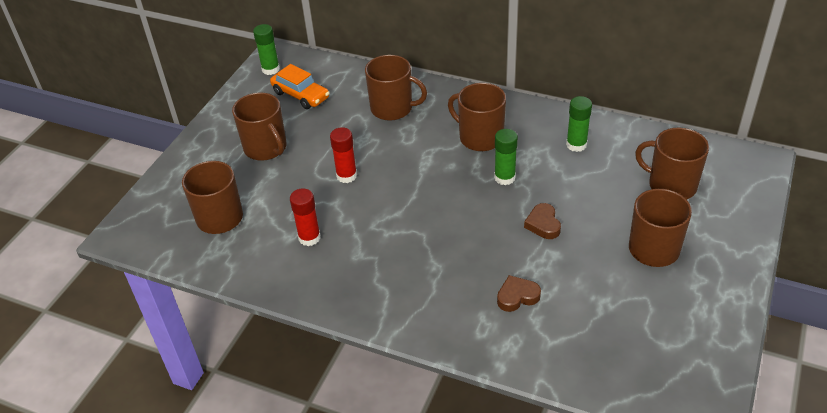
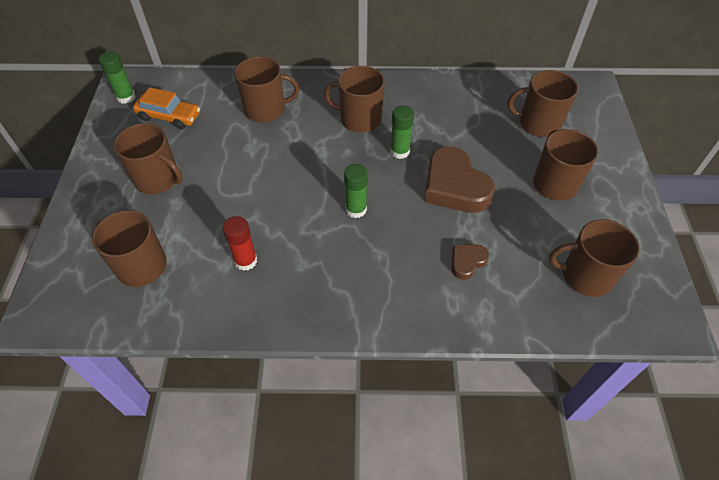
camera: 25 degrees left, 10 degrees up
(346, 176) = (253, 187): red glue stick -> none
(543, 224) = (454, 186): brown heart -> brown heart, size x2.01
(576, 145) = (445, 106): green glue stick -> green glue stick (356, 209)
(635, 343) = (585, 275): none -> brown mug

